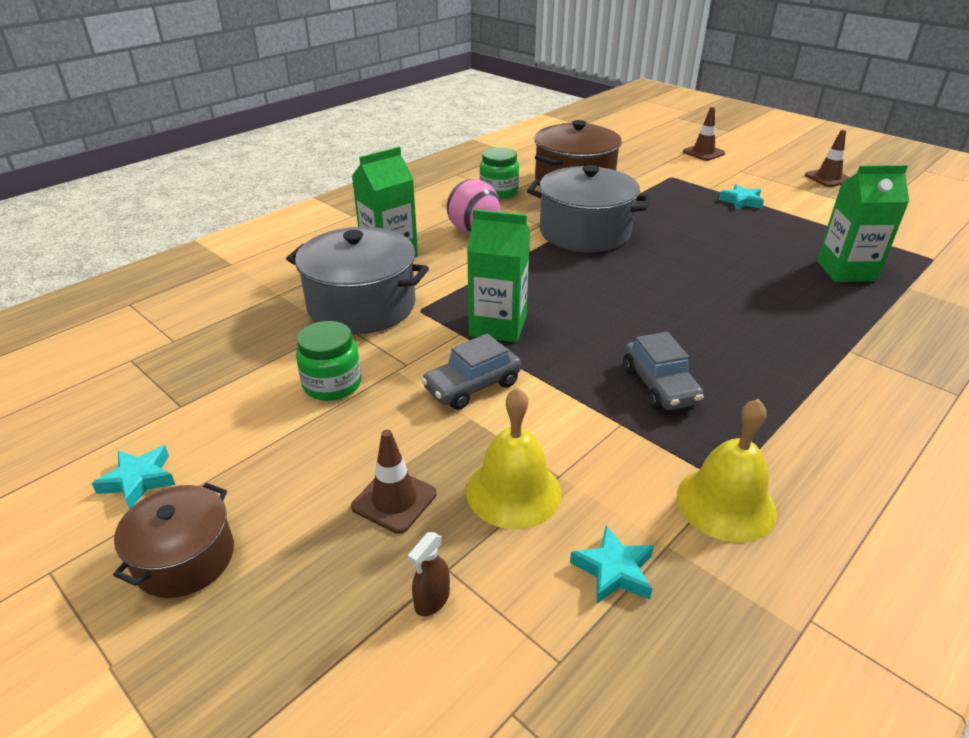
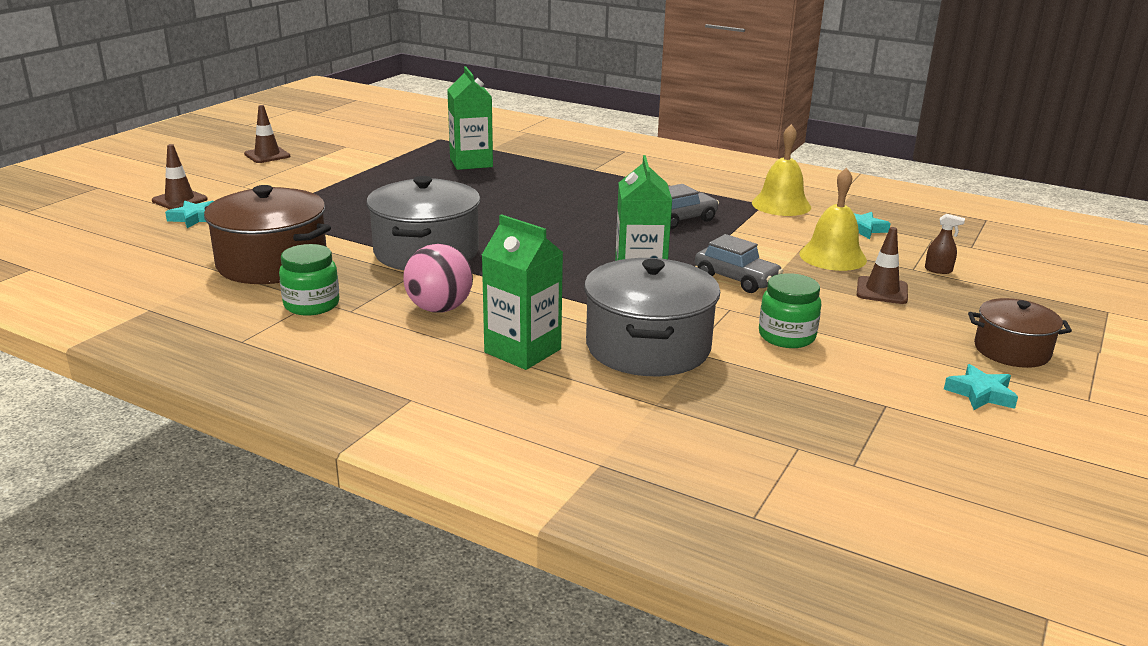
camera: 105 degrees left, 10 degrees down
(741, 201) = (331, 188): turquoise star -> turquoise star (194, 218)

